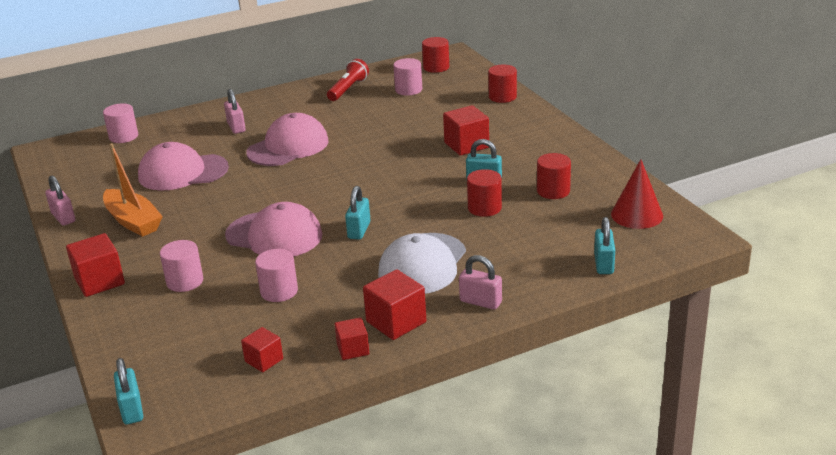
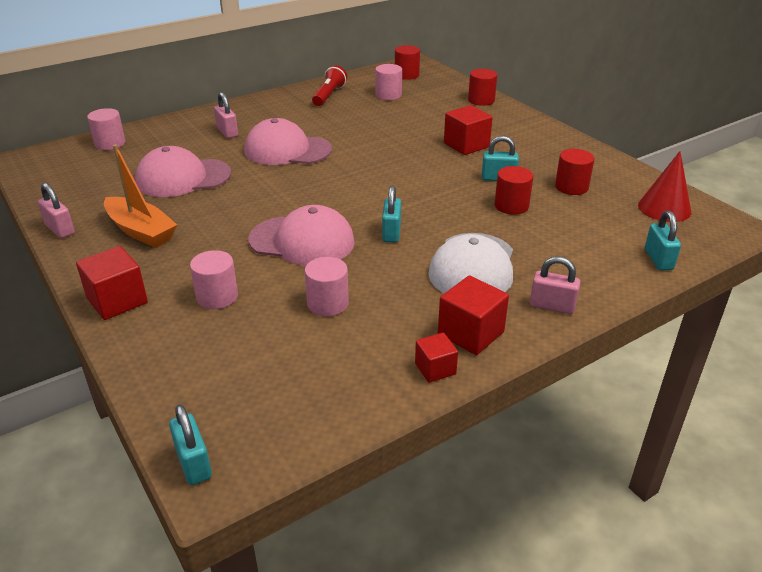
camera: 10 degrees left, 5 degrees up
(264, 360) = (337, 388): red cube -> none
(288, 147) = (287, 150): pink cap -> pink cap turned 120 degrees counterclockwise

